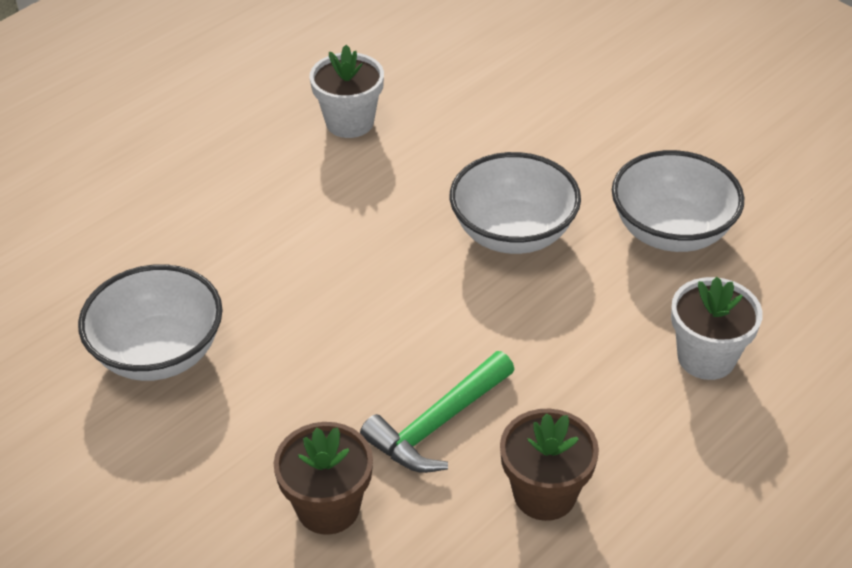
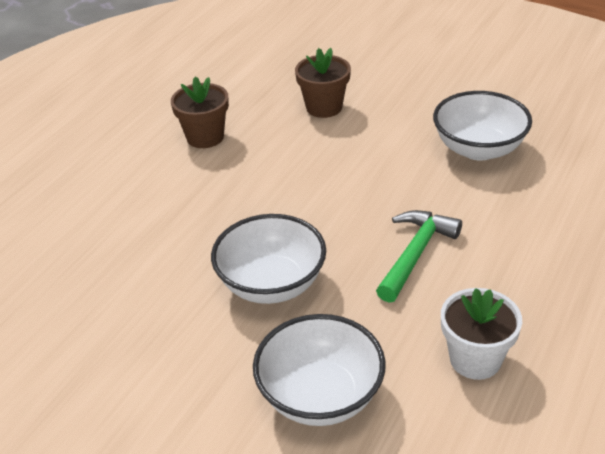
camera: 165 degrees right, 5 degrees down
(438, 424) = (279, 153): green hammer -> green hammer (415, 254)
(671, 231) = (134, 318): white bowl -> white bowl (320, 396)
(706, 357) = (107, 227): white flower pot -> none

